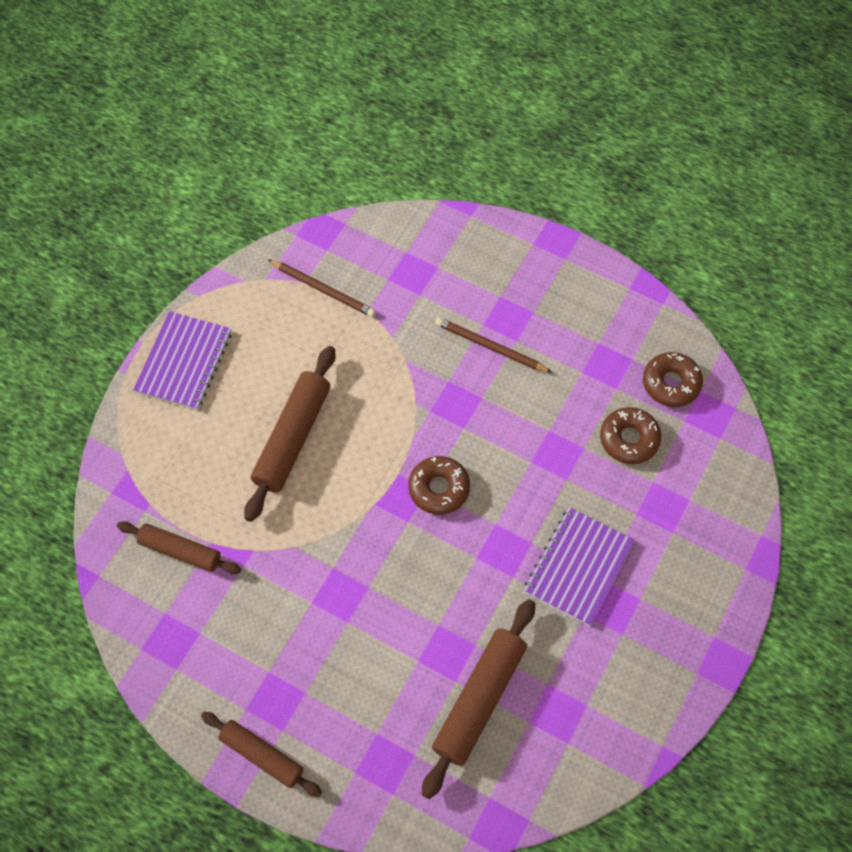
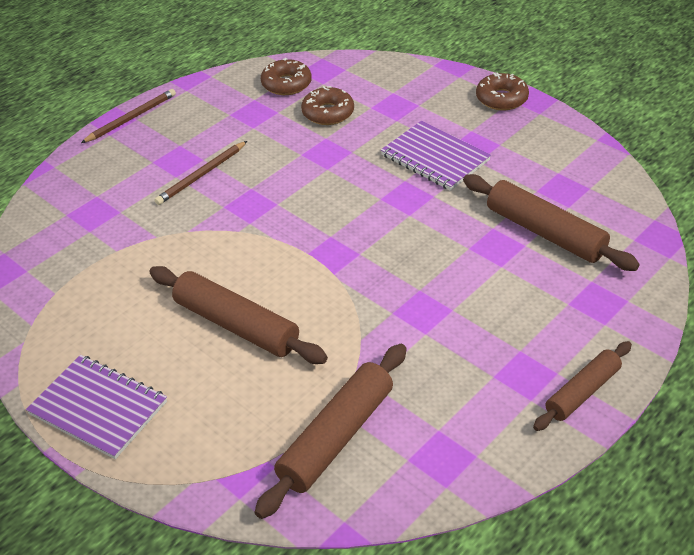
camera: 75 degrees left, 20 degrees down
(180, 551) = (337, 437): brown rolling pin -> brown rolling pin, size x1.56
(323, 289) = (73, 279): brown pencil -> brown pencil (131, 118)
(439, 488) = (333, 228): brown donut -> brown donut (501, 98)

